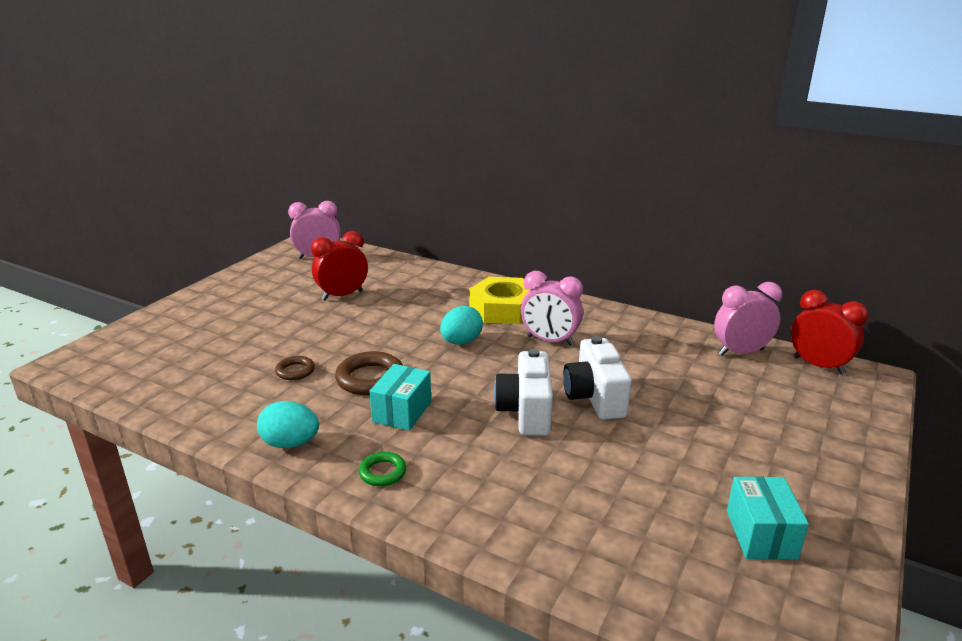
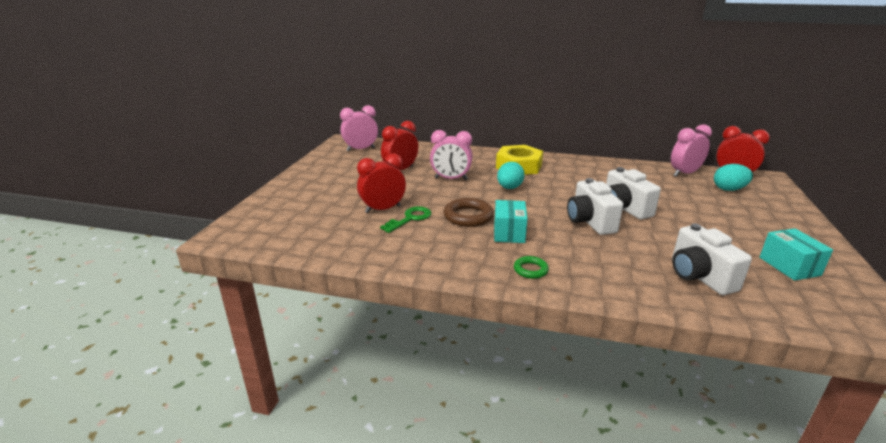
camera: 15 degrees left, 0 degrees up
(273, 352) = (383, 209): none -> red clock
(290, 443) = (449, 262): turquoise egg -> turquoise egg (729, 189)
(295, 371) = (410, 219): brown ring -> green key
(550, 341) = (566, 180): pink clock -> pink clock (451, 179)
(605, 525) = (699, 276): none -> white camera

